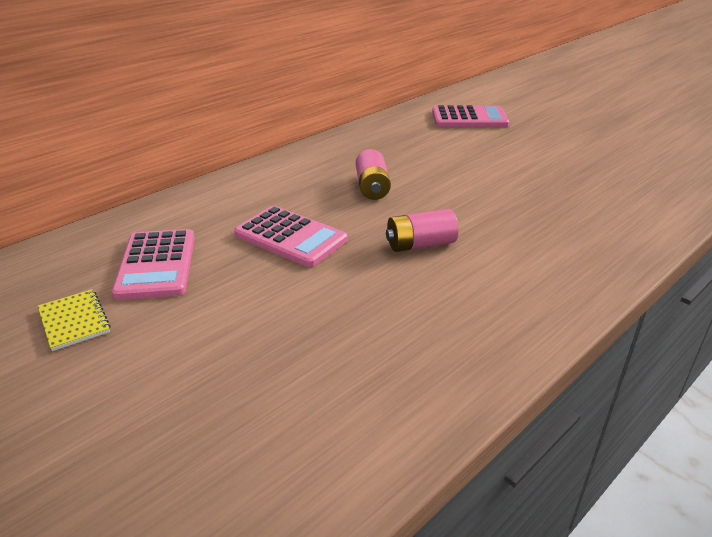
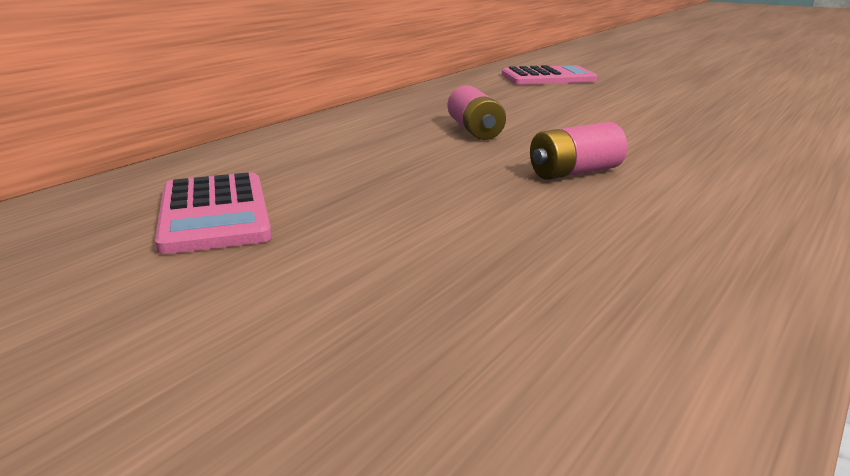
camera: 10 degrees left, 10 degrees down
(74, 321) = (99, 283): yellow notebook -> none
(290, 237) = (397, 176): pink calculator -> none

